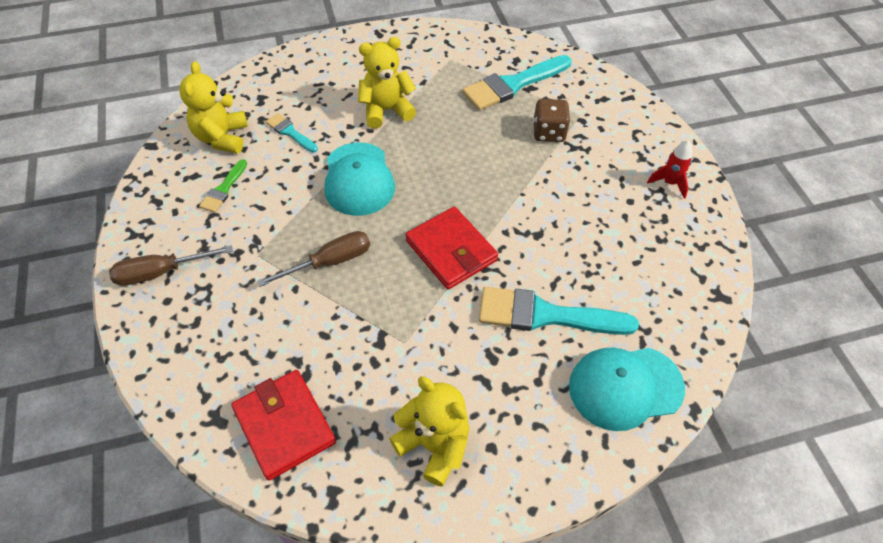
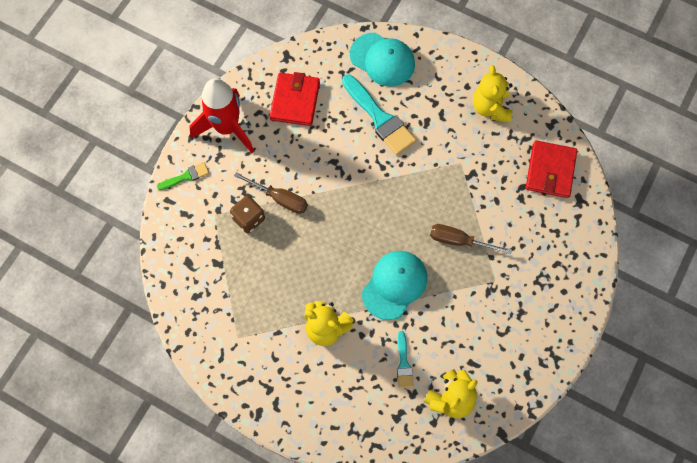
camera: 135 degrees left, 15 degrees up
(160, 272) = (556, 314): brown screwdriver -> brown screwdriver (280, 198)
(223, 189) = (480, 349): green brush -> green brush (186, 176)
(451, 251) = (389, 191): red wallet -> red wallet (295, 101)
(512, 85) = (224, 276): turquoise brush -> none
(669, 183) = (227, 128): red rocket -> red rocket, size x2.21

